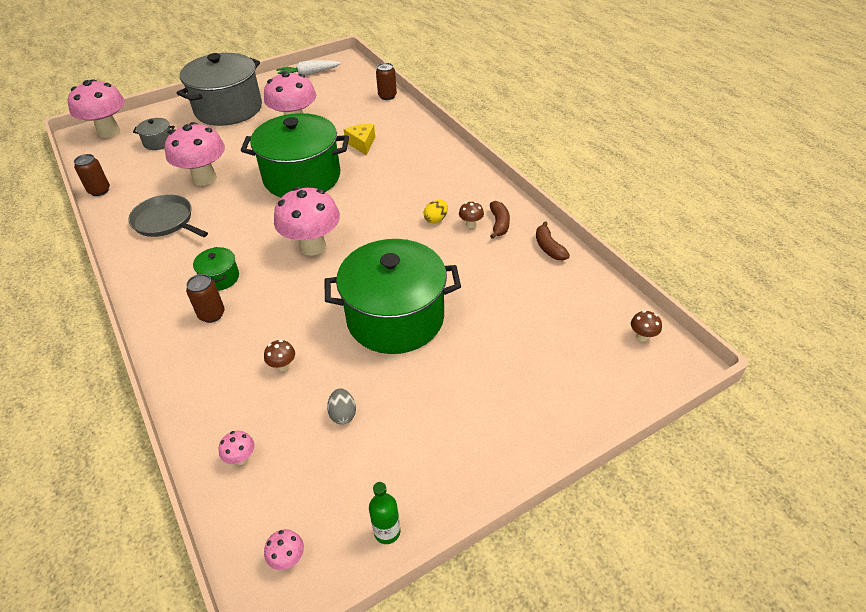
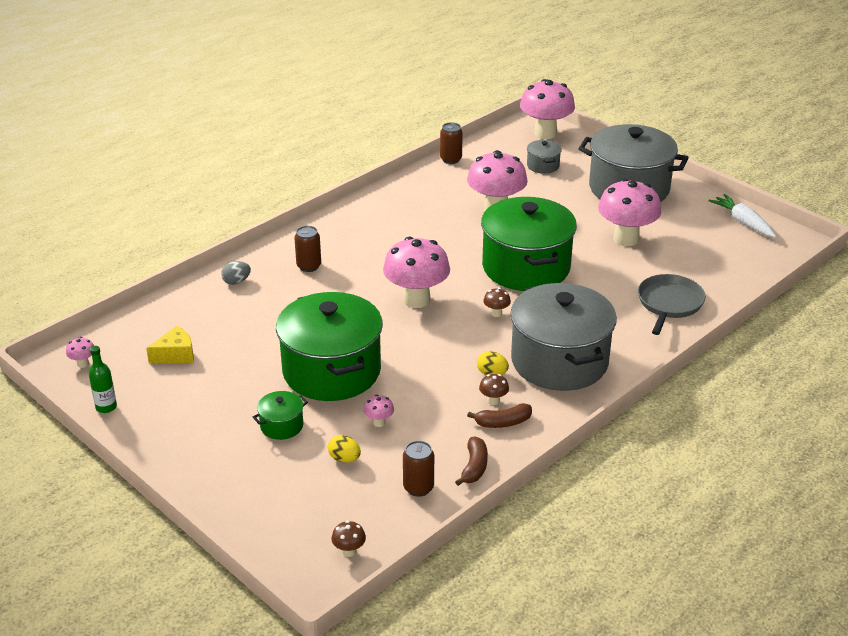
camera: 75 degrees right, 10 degrees down
(165, 221) = (421, 207): grey pan -> grey pan (669, 303)
(220, 278) = (355, 258): green pot -> green pot (281, 426)
(241, 458) = (164, 321): pink mushroom -> pink mushroom (379, 422)
(283, 366) = (259, 318): brown mushroom -> brown mushroom (496, 313)
(343, 414) = (213, 362): grey egg -> grey egg (236, 281)
(362, 144) = (611, 294): yellow cheese -> yellow cheese (175, 354)
(387, 96) = (730, 293): brown can -> brown can (418, 487)
(434, 183) = (559, 361): none -> grey pot
(524, 324) = (344, 459): none -> yellow egg
(549, 248) = (474, 467): brown banana -> brown banana turned 135 degrees clockwise

